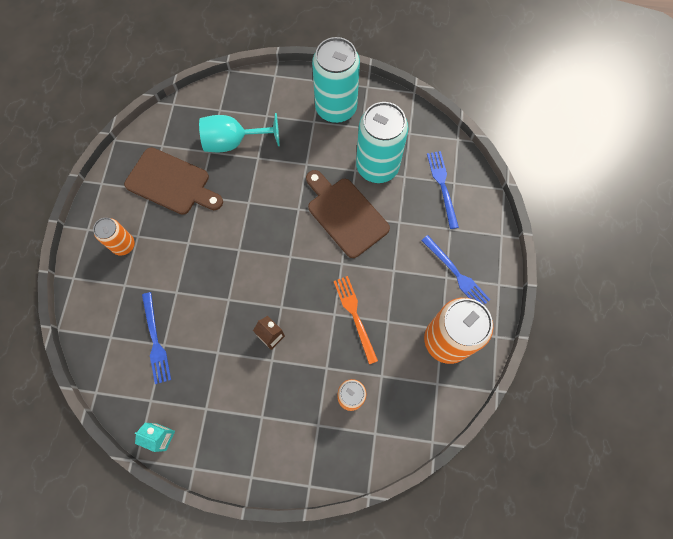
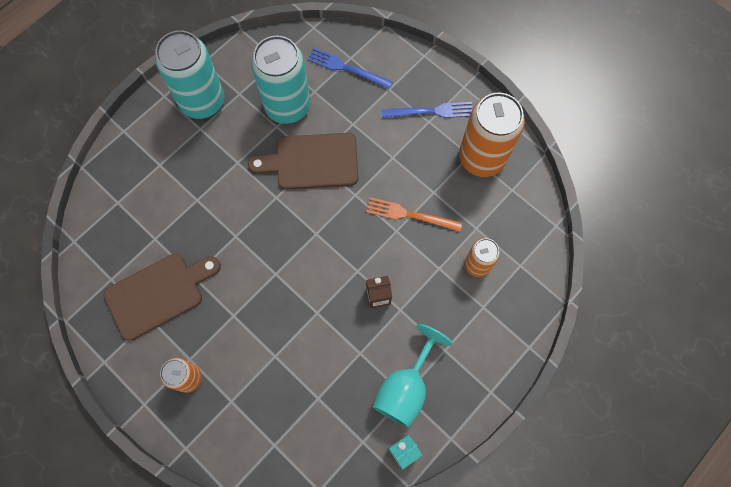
camera: 55 degrees left, 0 degrees up
(155, 340) = (308, 403): blue fork -> none
(233, 142) = (162, 211): turquoise goblet -> turquoise goblet (405, 387)

